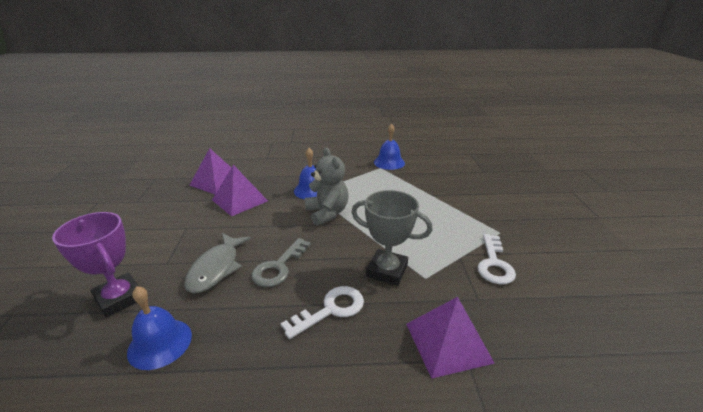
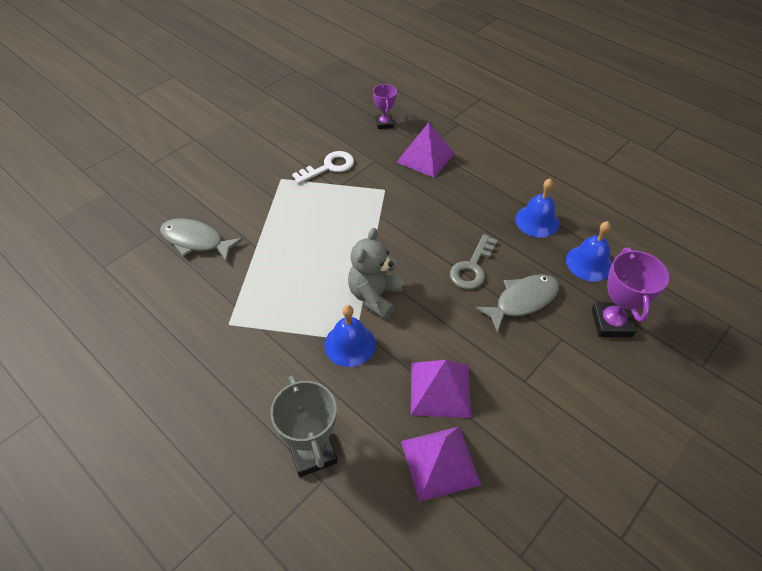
camera: 135 degrees left, 20 degrees up
(279, 267) = (472, 267): grey key -> grey key turned 135 degrees clockwise
(330, 310) = (467, 212): white key -> none
(387, 271) = (401, 210): grey trophy -> grey trophy (312, 452)
(389, 162) = (204, 326): blue bell -> blue bell (537, 221)
(461, 180) = (196, 241): none -> grey fish
(553, 353) = (384, 123): none -> purple trophy

